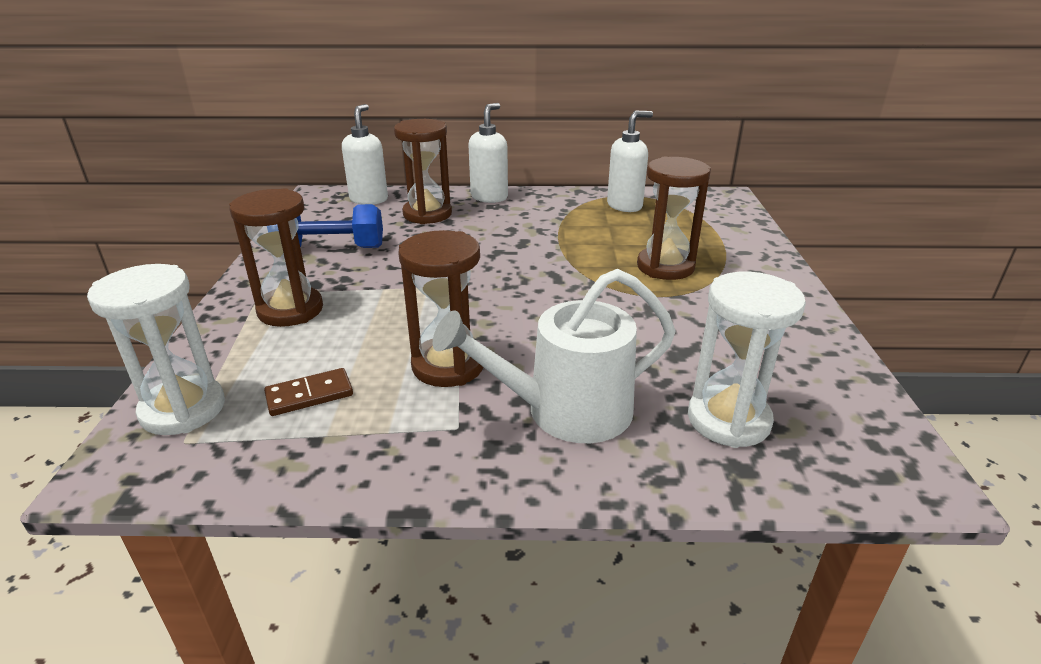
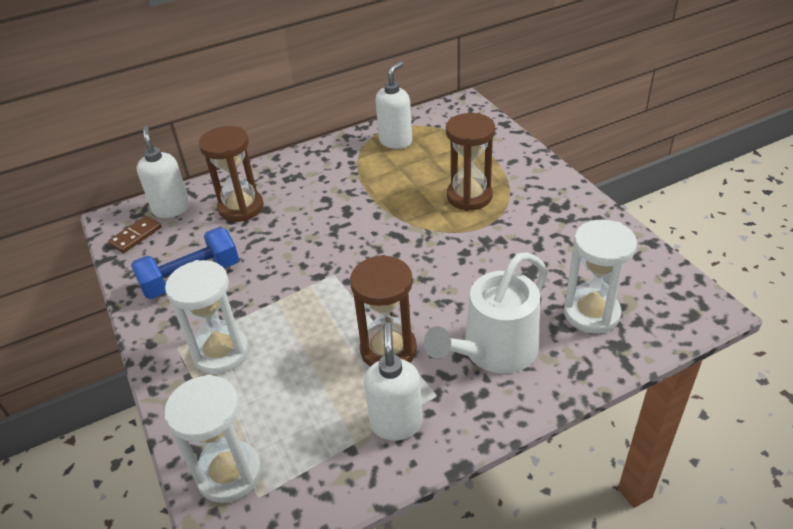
camera: 25 degrees left, 10 degrees up
(290, 310) = (221, 352): brown hourglass -> white hourglass
(309, 395) = (312, 418): brown domino -> brown domino (135, 236)
(489, 197) = (278, 169): white soap dispenser -> white soap dispenser (396, 423)

